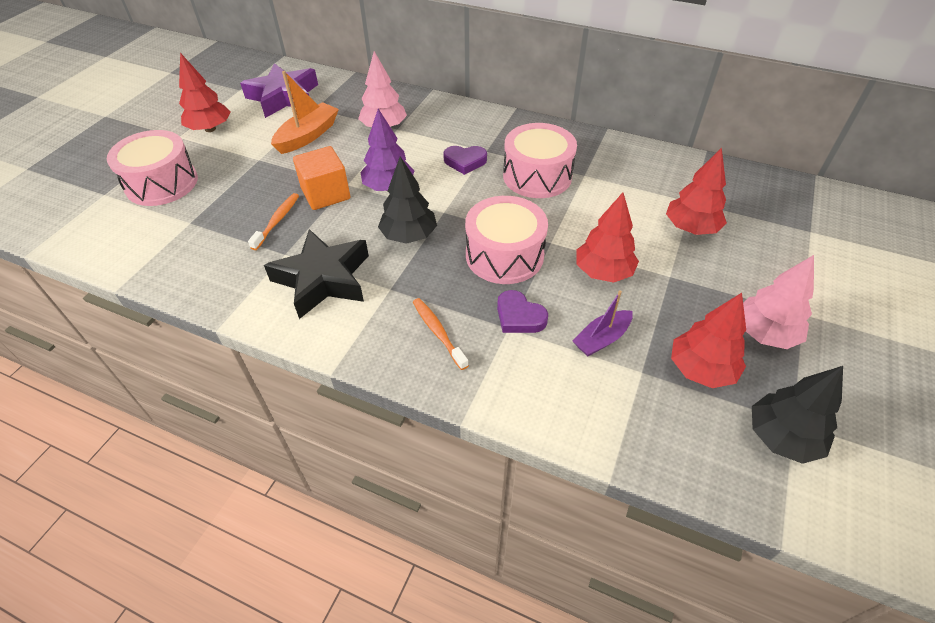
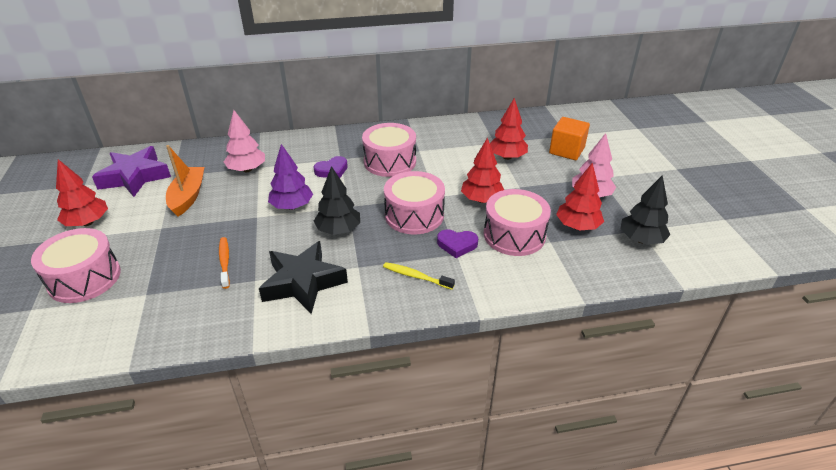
camera: 35 degrees left, 10 degrees down
(326, 194) = (246, 229): orange cube -> orange cube (566, 151)
(438, 332) = (416, 276): orange toothbrush -> yellow toothbrush
(602, 339) = (514, 235): purple boat -> pink drum

